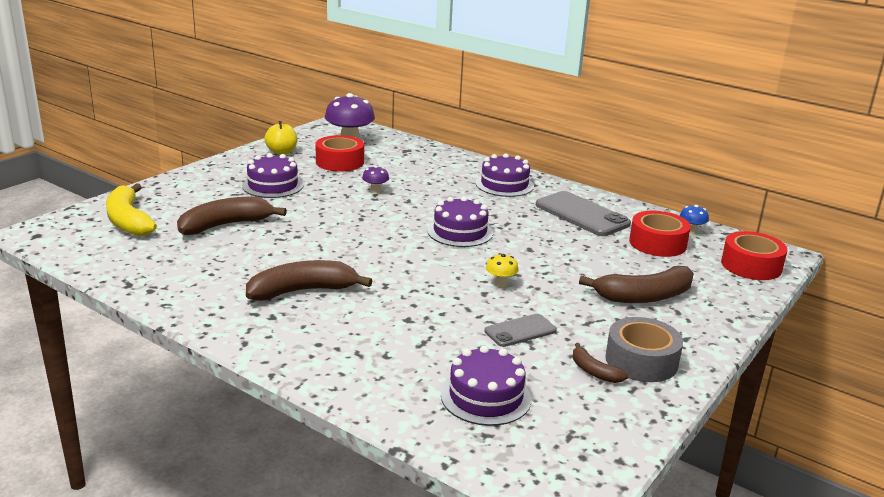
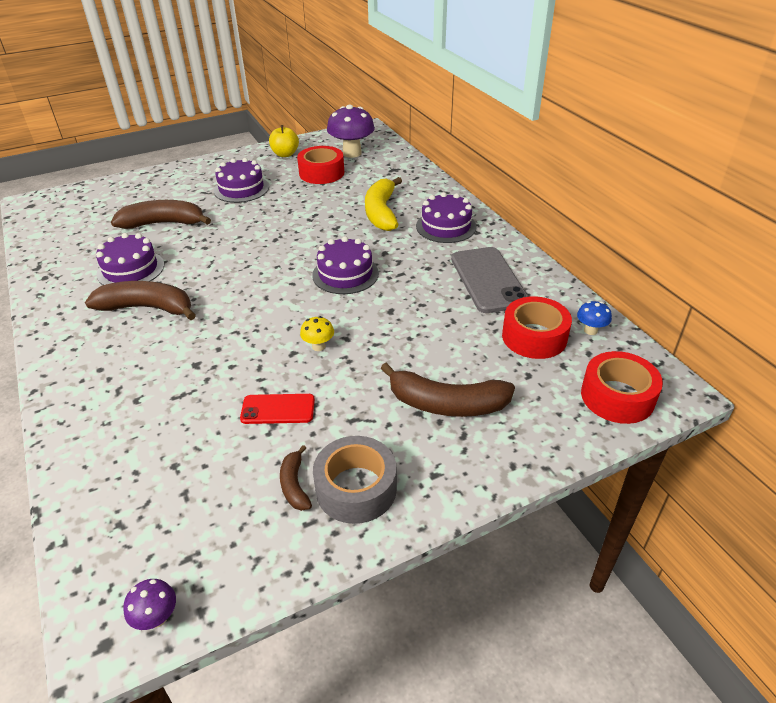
camera: 30 degrees right, 15 degrees up
(128, 221) = (102, 204): yellow banana -> yellow banana (381, 212)
(375, 191) = (318, 211): purple mushroom -> purple mushroom (157, 618)
(486, 397) = (165, 479): purple cake -> purple cake (130, 269)
(520, 331) = (278, 409): grey phone -> red phone

